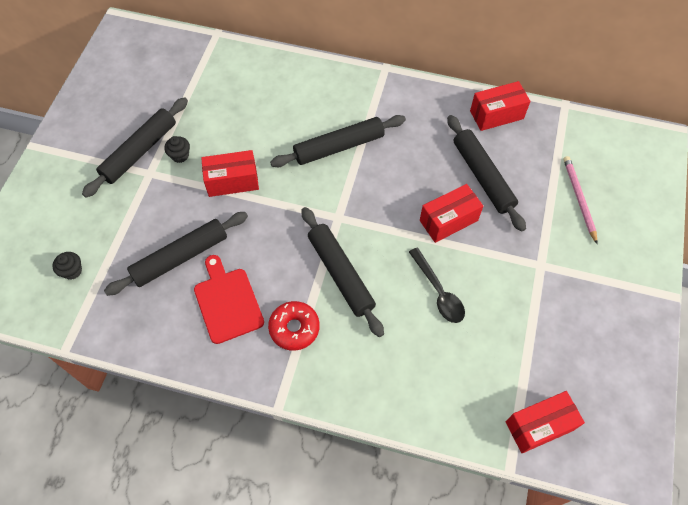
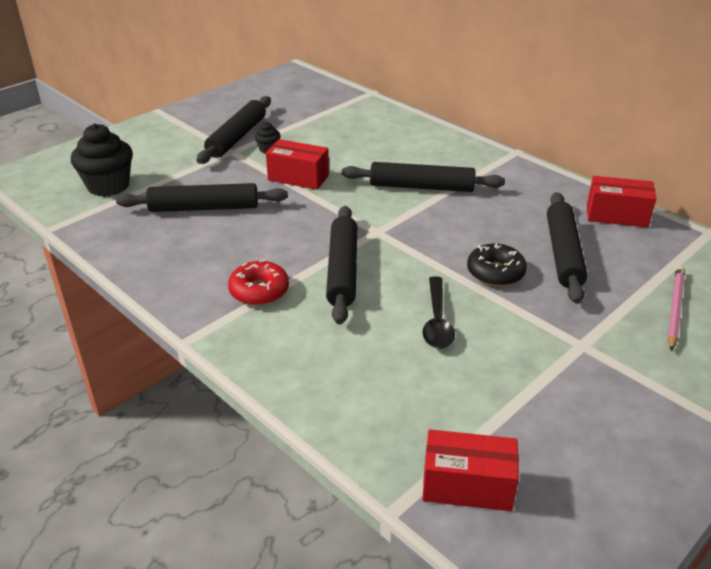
camera: 30 degrees right, 25 degrees down
(72, 271) = (108, 186): black cupcake -> black cupcake, size x2.10
(139, 151) = (237, 137): black rolling pin -> black rolling pin turned 45 degrees counterclockwise
(227, 302) = (215, 250): red cutting board -> none
(448, 220) = (495, 272): red box -> black donut

